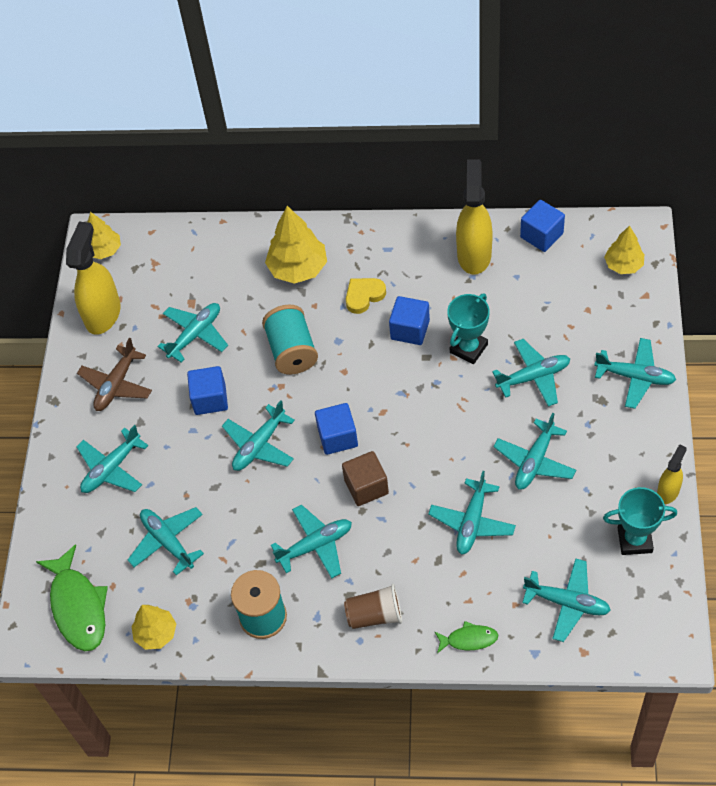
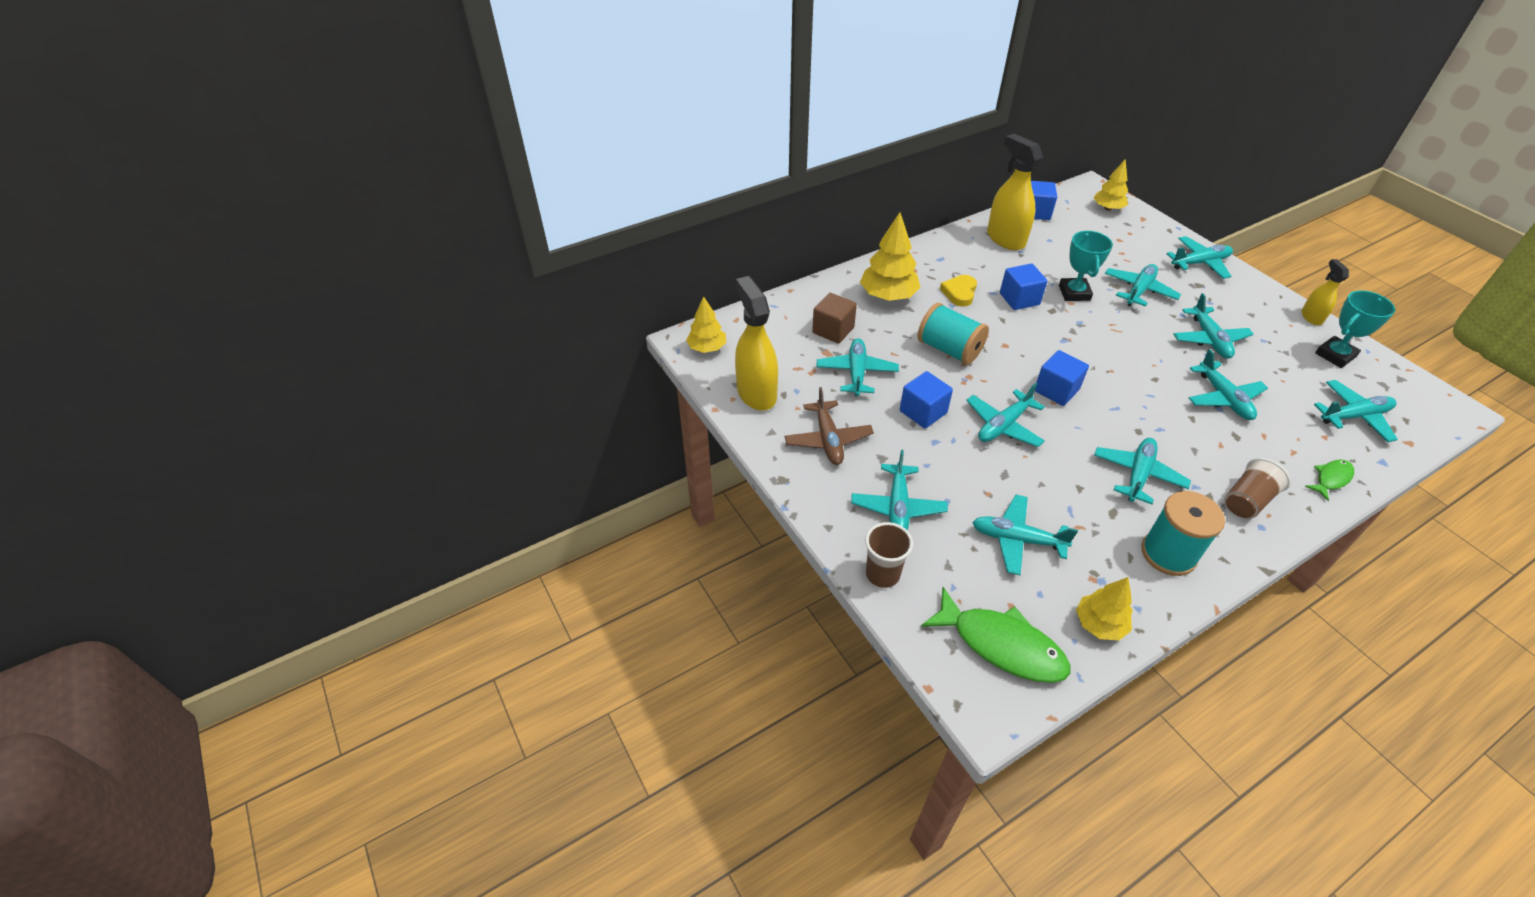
camera: 40 degrees left, 10 degrees down
(52, 512) = (882, 574): none -> brown cup
(259, 445) = (1003, 425): turquoise plane -> turquoise plane turned 45 degrees clockwise
(366, 487) = (1120, 413): brown cube -> brown cube (833, 330)

